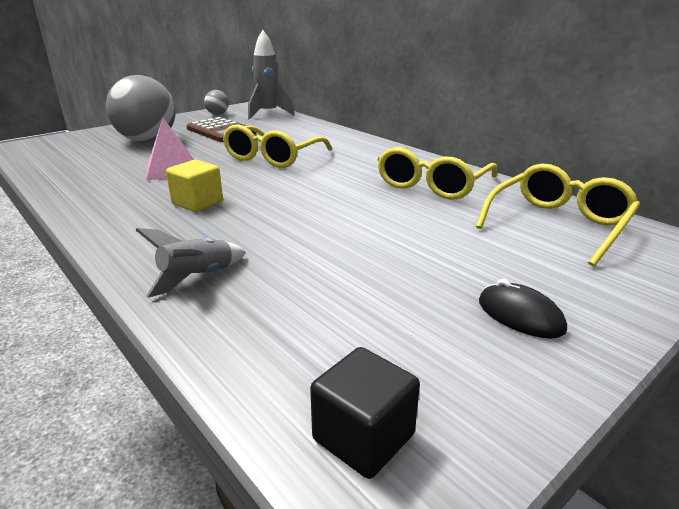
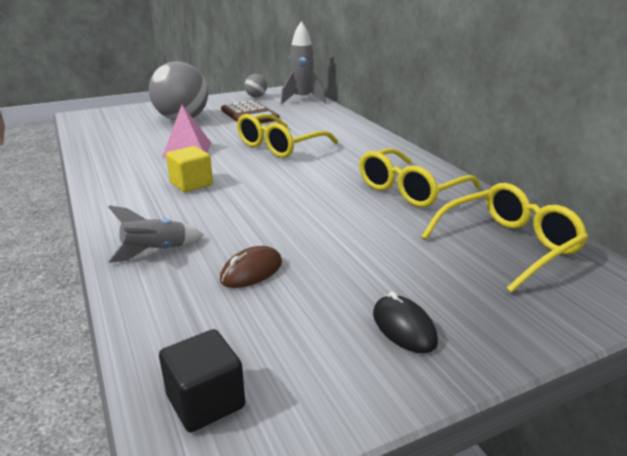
camera: 15 degrees right, 0 degrees up
(323, 283) = (251, 271): none -> brown mouse

